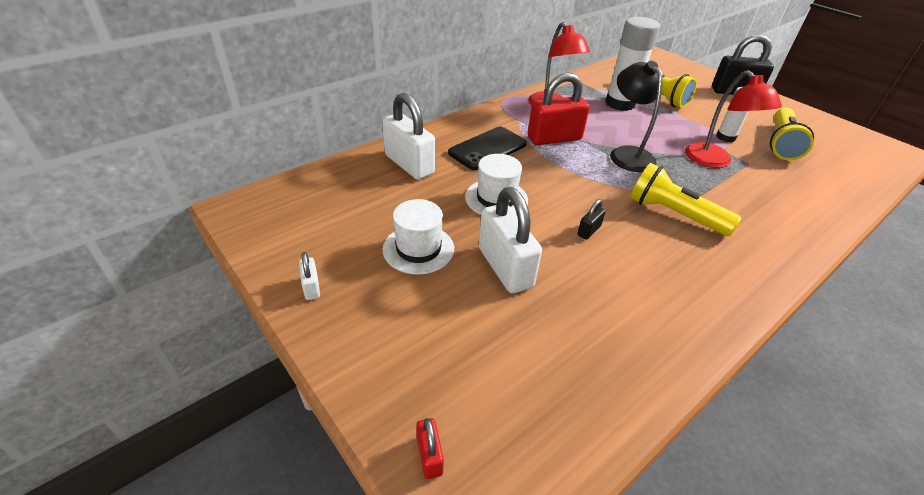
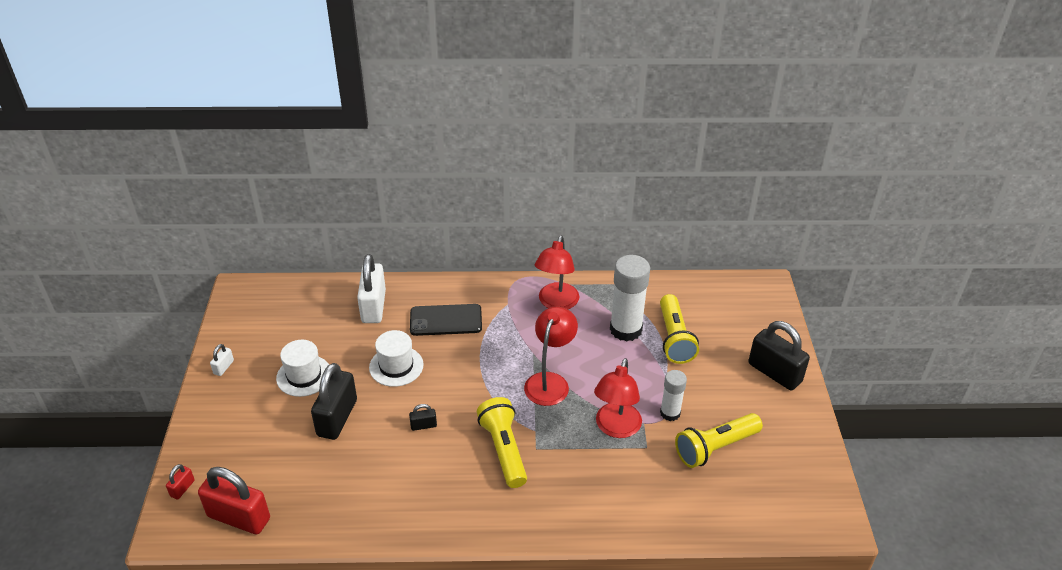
camera: 40 degrees right, 0 degrees up
(505, 267) = (337, 418): white padlock -> black padlock
(554, 138) = (511, 337): red padlock -> red padlock (239, 517)
(627, 154) = (550, 382): black lamp -> red lamp

